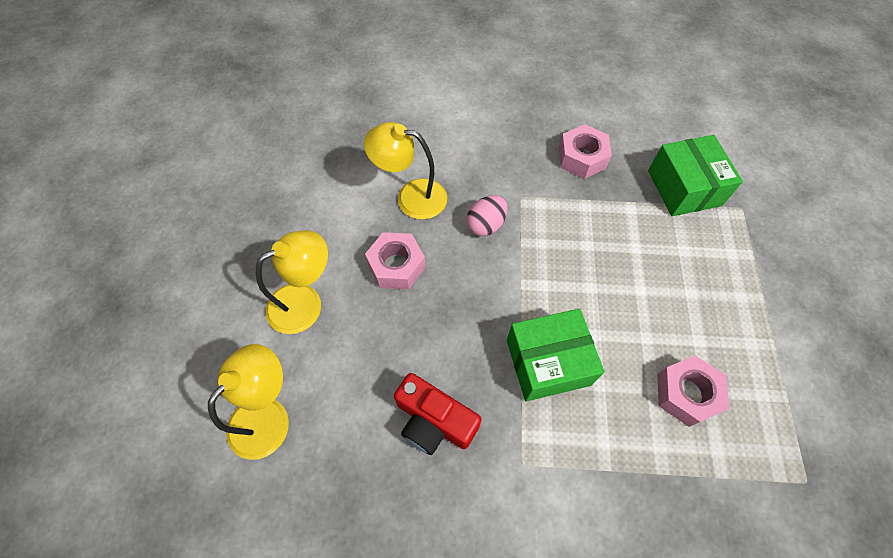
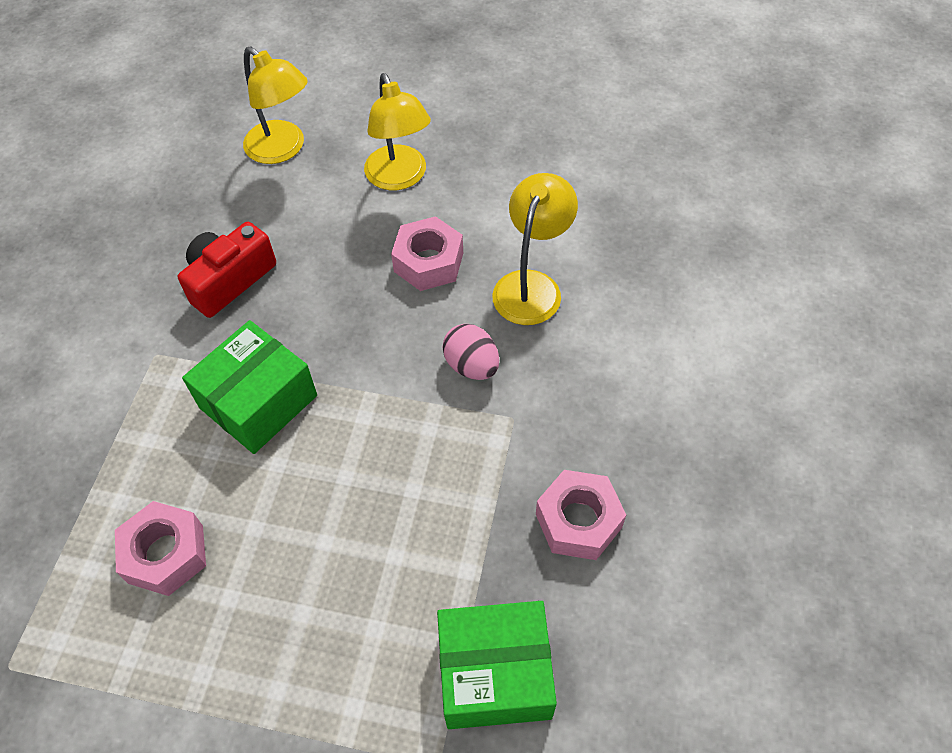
camera: 100 degrees right, 5 degrees down
(548, 362) = (258, 401): green box -> green box turned 45 degrees clockwise

